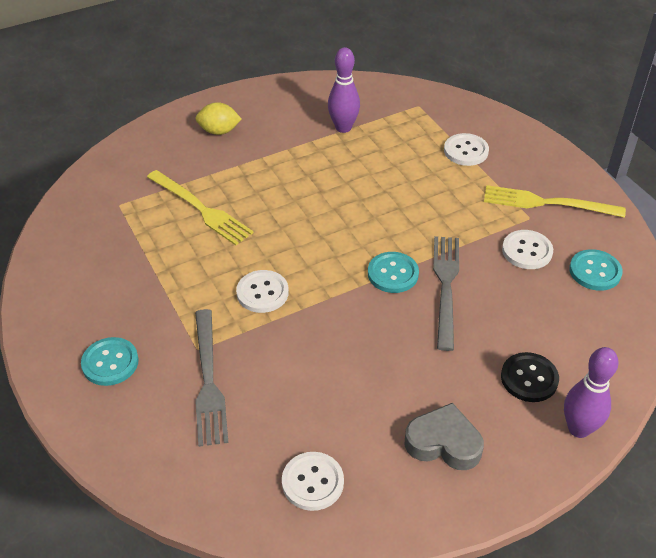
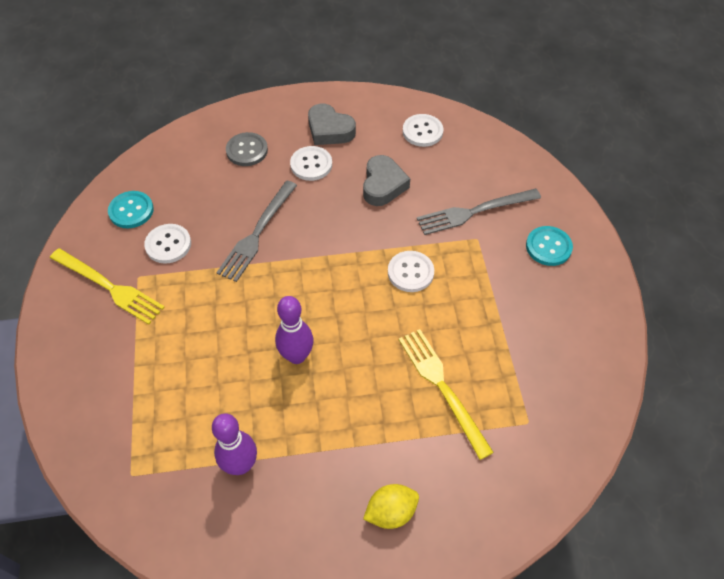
camera: 160 degrees left, 10 degrees up
(208, 381) = (474, 212): grey fork -> grey fork turned 120 degrees counterclockwise
(219, 131) = (391, 512): yellow lemon -> yellow lemon turned 45 degrees counterclockwise
(334, 383) = (383, 185): none -> grey heart
(393, 274) = (293, 257): turquoise button -> none
(466, 151) = (132, 379): white button -> white button (311, 164)
(529, 378) = (247, 150): black button -> grey button
(578, 428) = (240, 115): purple bowling pin -> purple bowling pin (296, 356)

